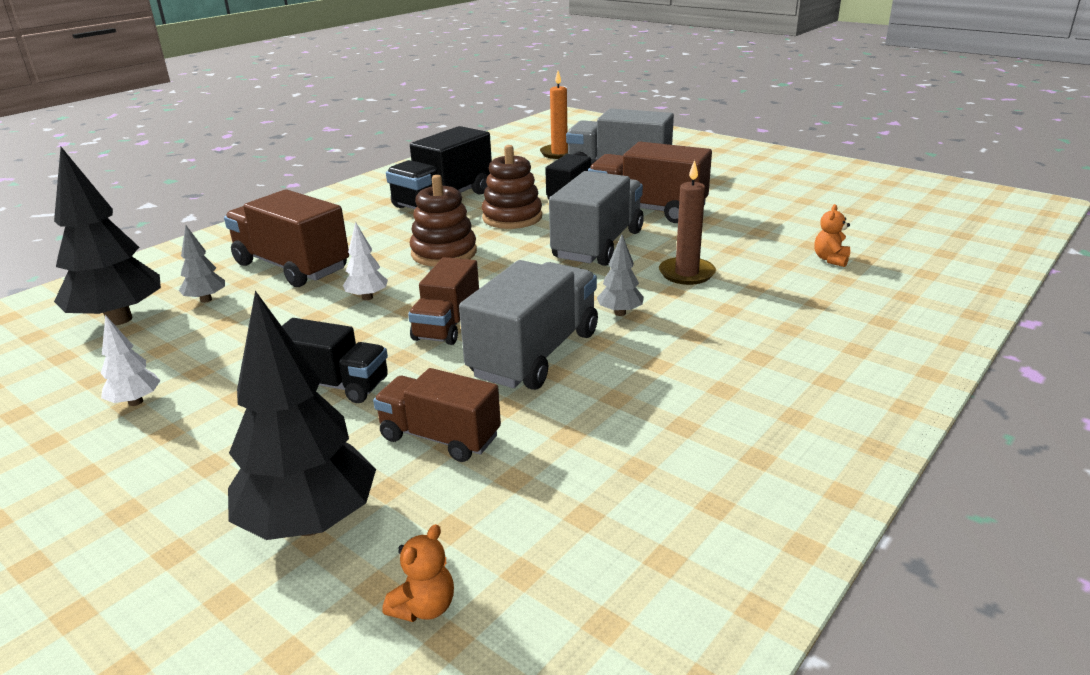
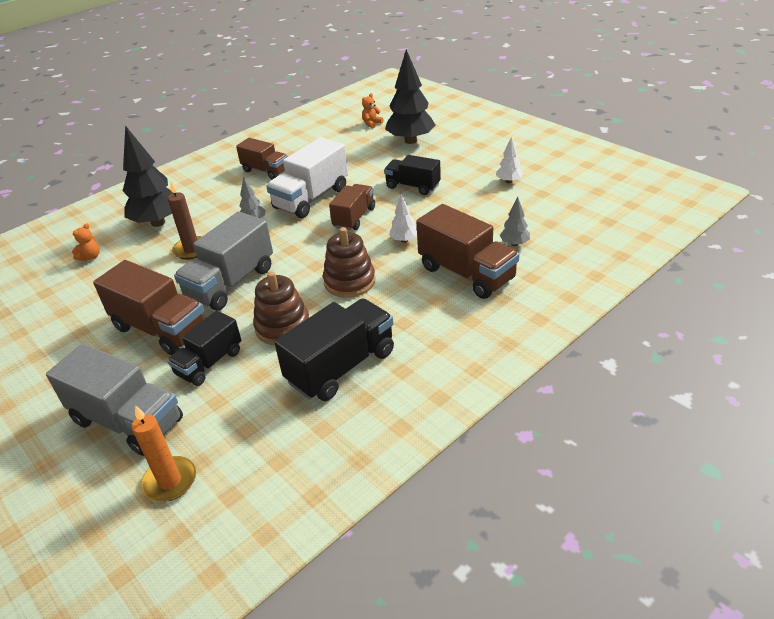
camera: 170 degrees left, 10 degrees up
(119, 319) = (562, 230): black tree -> black tree (158, 222)
(440, 437) = (363, 164): brown truck -> brown truck (265, 171)
(535, 354) = (311, 198): grey truck -> white truck

